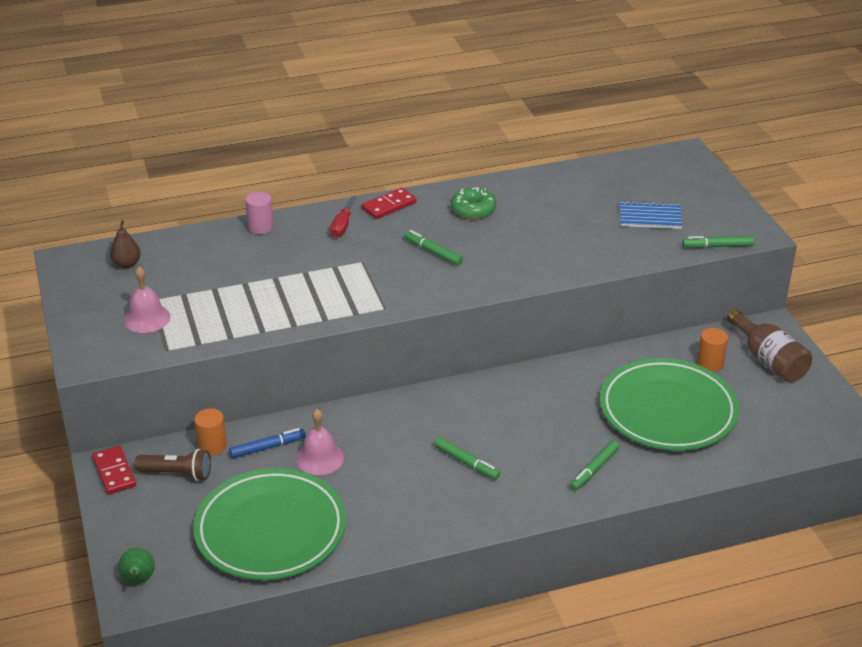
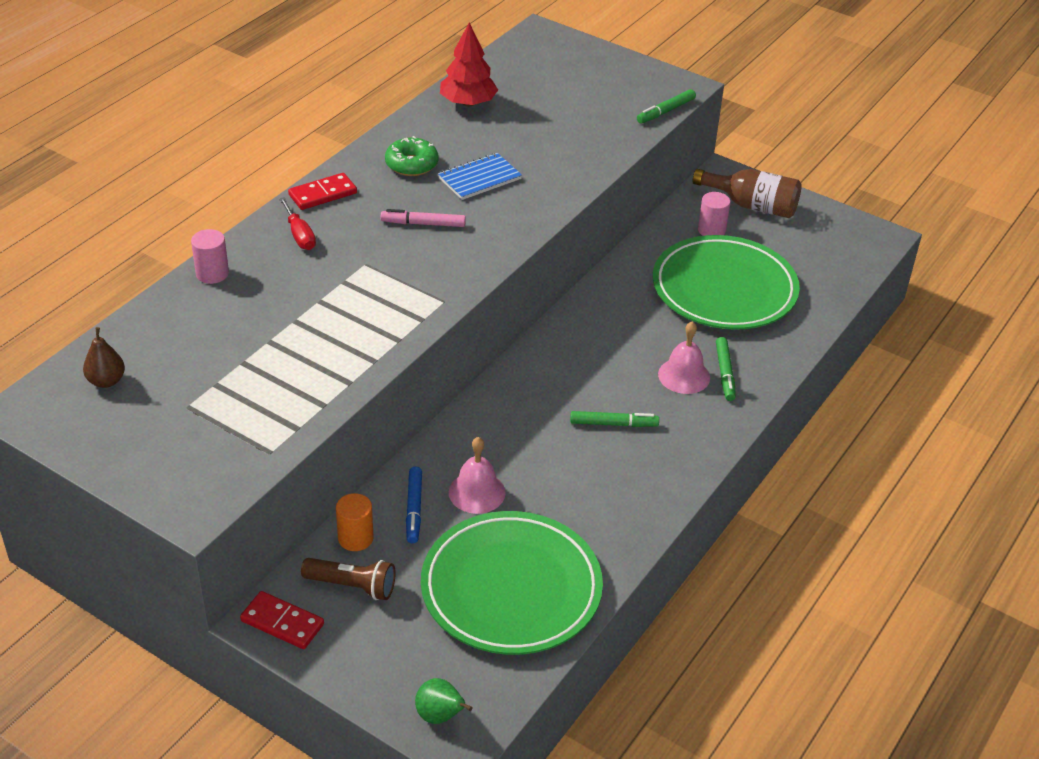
camera: 40 degrees left, 5 degrees up
(147, 318) = (205, 429): pink bell -> pink bell (684, 376)
(177, 474) = (352, 586): brown flashlight -> brown flashlight turned 45 degrees clockwise
(268, 447) = (414, 509): blue marker -> blue marker turned 150 degrees clockwise
(389, 206) = (323, 194): red domino -> red domino turned 45 degrees clockwise
(433, 252) = (423, 224): green marker -> pink marker
(566, 183) = (468, 103): none -> red tree
(650, 217) = (579, 107): blue notebook -> blue notebook (479, 178)
(710, 363) = (711, 230): orange cylinder -> pink cylinder

